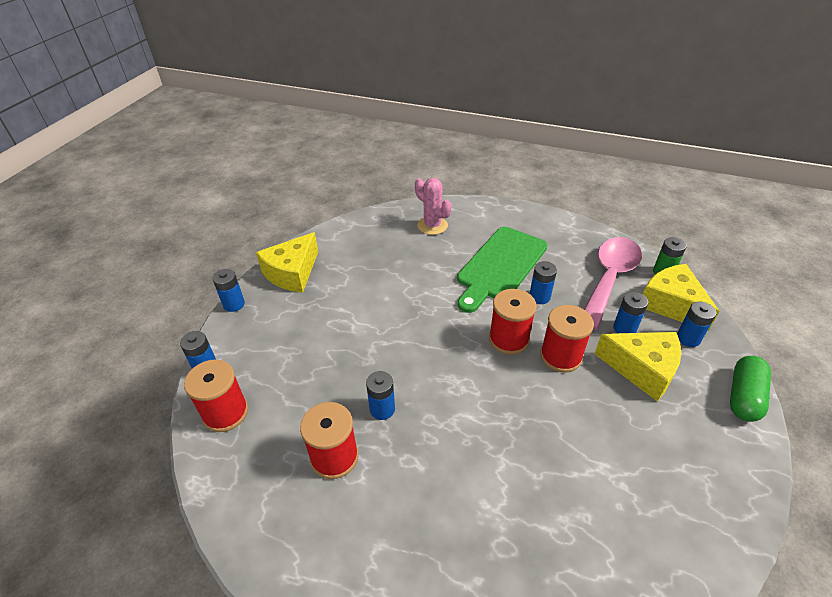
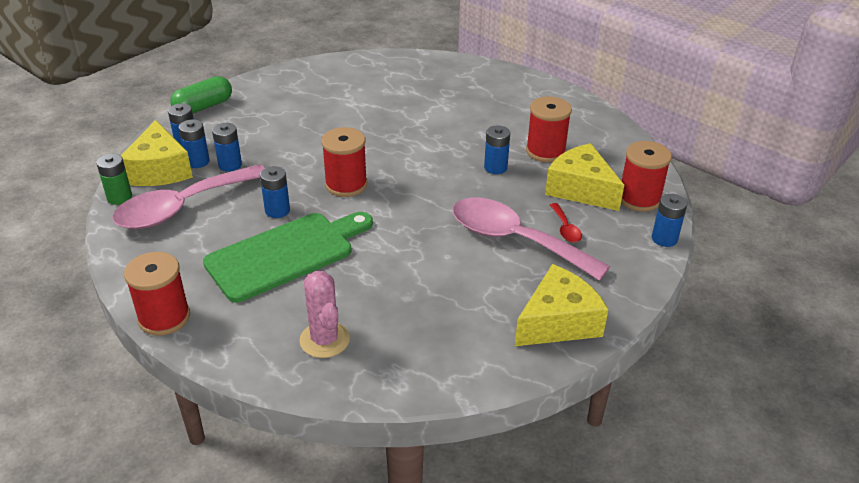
camera: 160 degrees left, 5 degrees down
(234, 304) = (639, 299): blue battery -> blue battery (197, 161)
(297, 352) = (565, 229): none -> red spoon
(338, 327) = (514, 240): none -> pink spoon
(560, 356) = (312, 161): red spool -> red spool (164, 317)
(642, 369) = (255, 138): yellow cheese -> yellow cheese (581, 189)

